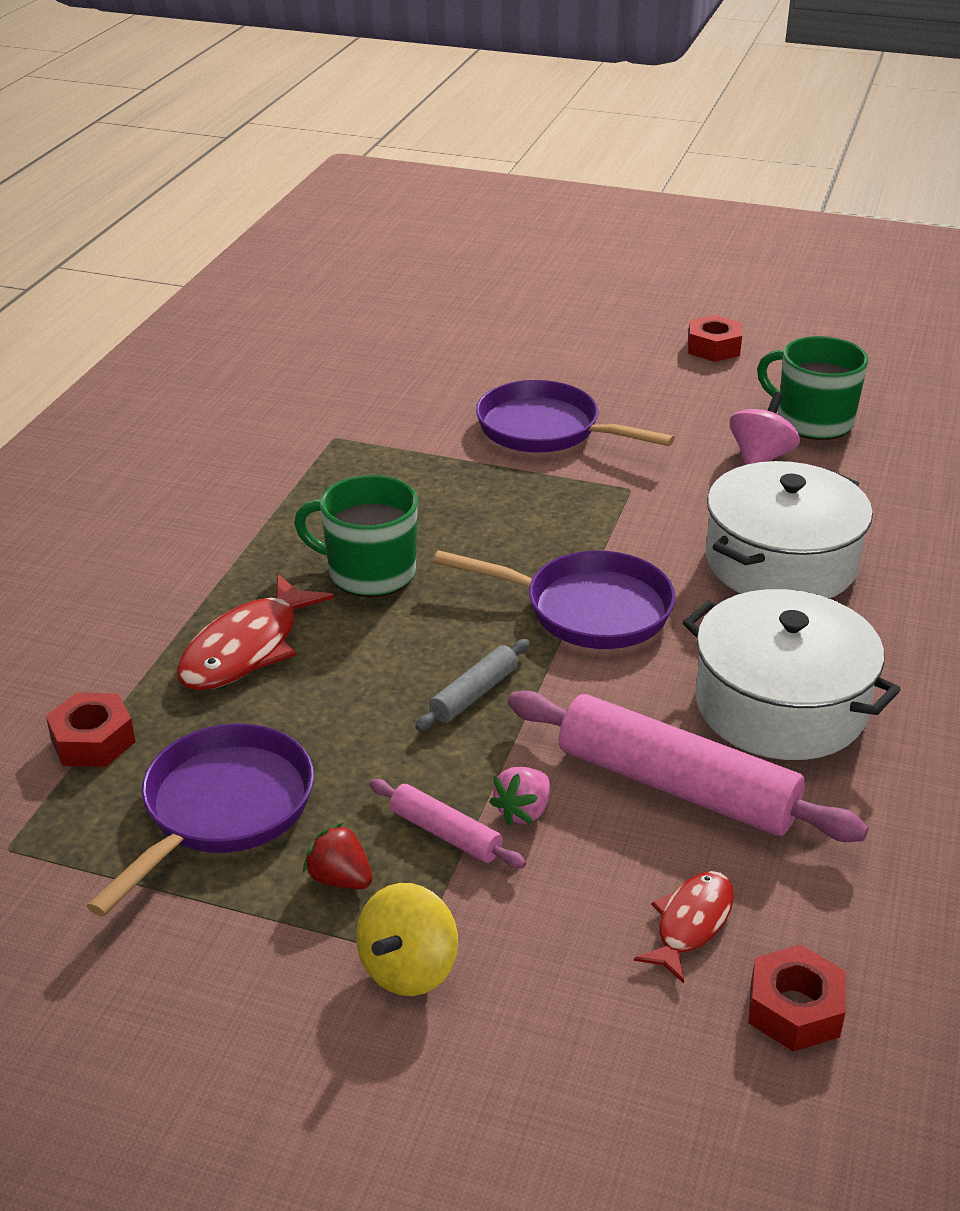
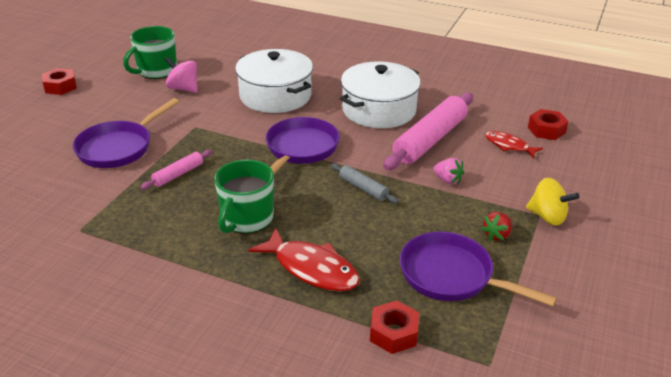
camera: 85 degrees left, 0 degrees up
(445, 833) = (463, 202): pink rolling pin -> pink rolling pin (178, 174)

